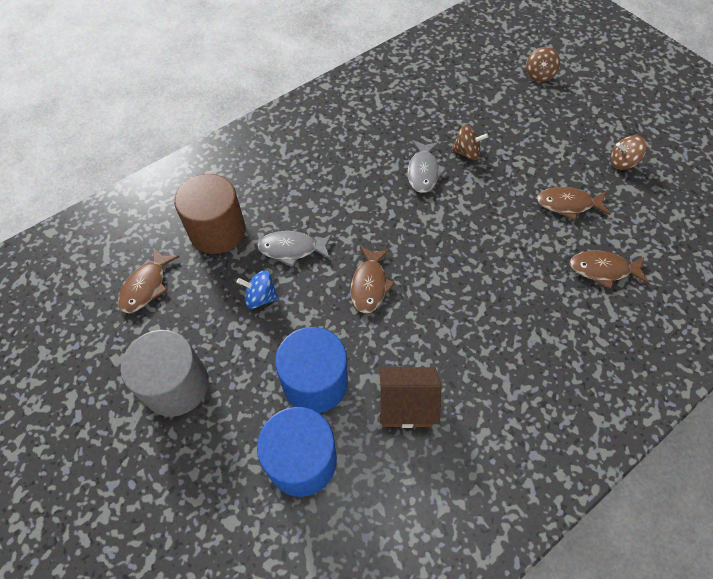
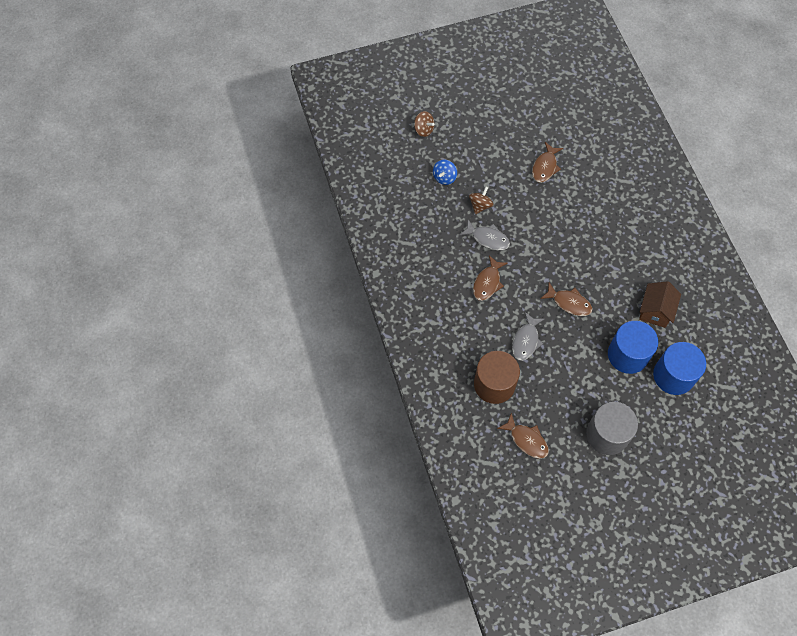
camera: 70 degrees left, 5 degrees up
(260, 297) = (558, 370): blue spinning top -> blue spinning top (444, 177)
(602, 270) = (599, 172): brown fish -> brown fish (487, 283)
(622, 162) = (522, 120): brown spinning top -> none

